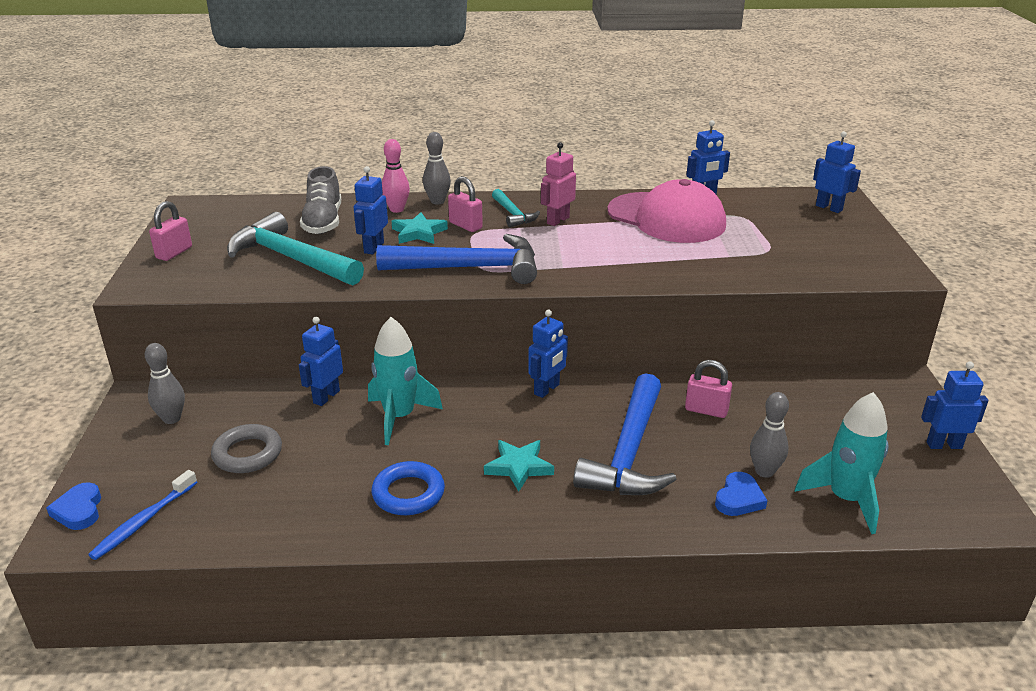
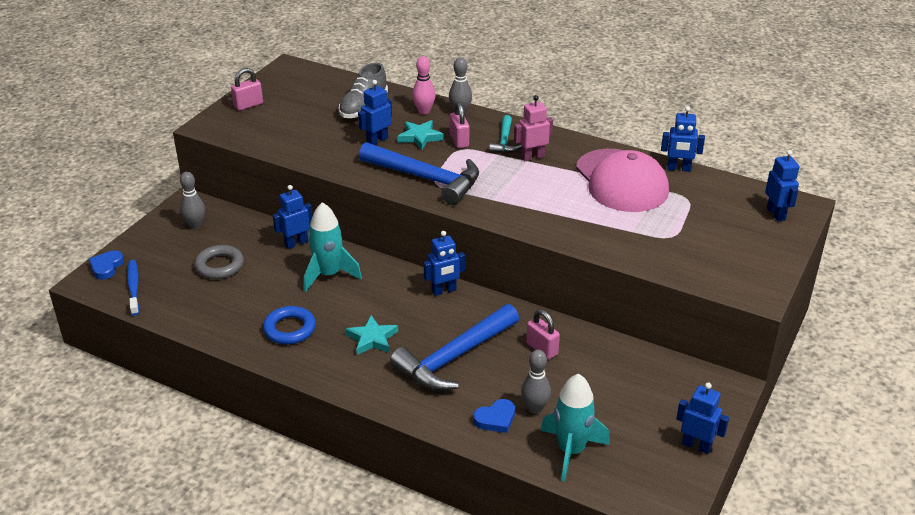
camera: 30 degrees right, 5 degrees up
(143, 521) = (133, 287): blue toothbrush -> blue toothbrush turned 105 degrees clockwise
(291, 258) = (316, 133): turquoise hammer -> none

